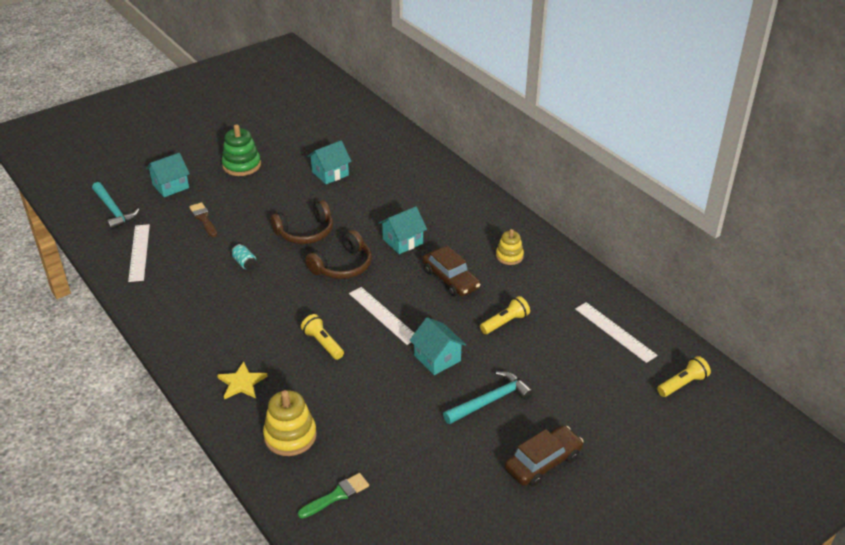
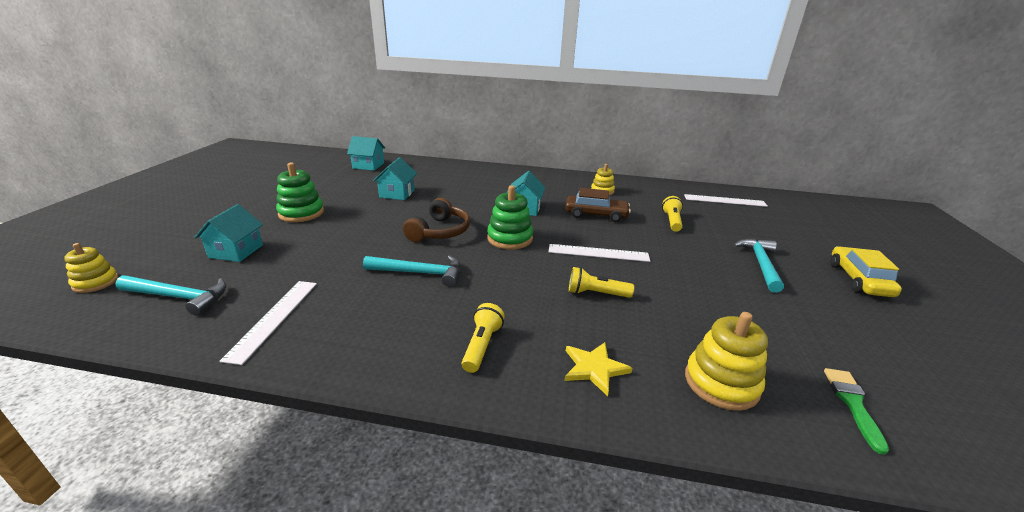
camera: 45 degrees left, 10 degrees down
(89, 177) = (95, 282): none -> yellow stacking toy
(139, 252) = (274, 318): white ruler -> white ruler turned 60 degrees clockwise
(203, 219) = (318, 260): brown brush -> none
(244, 263) = (419, 273): turquoise can -> turquoise hammer
(342, 266) = (510, 238): brown headphones -> green stacking toy
(437, 358) = (683, 259): turquoise house -> turquoise house (368, 165)
(543, 462) = (858, 280): brown car -> yellow car
(683, 384) = (800, 207): yellow flashlight -> yellow flashlight (482, 345)

